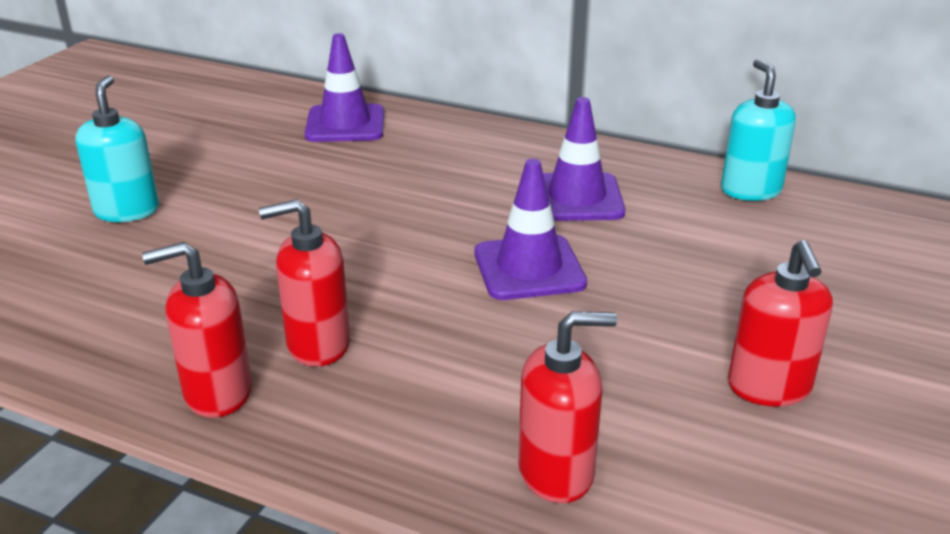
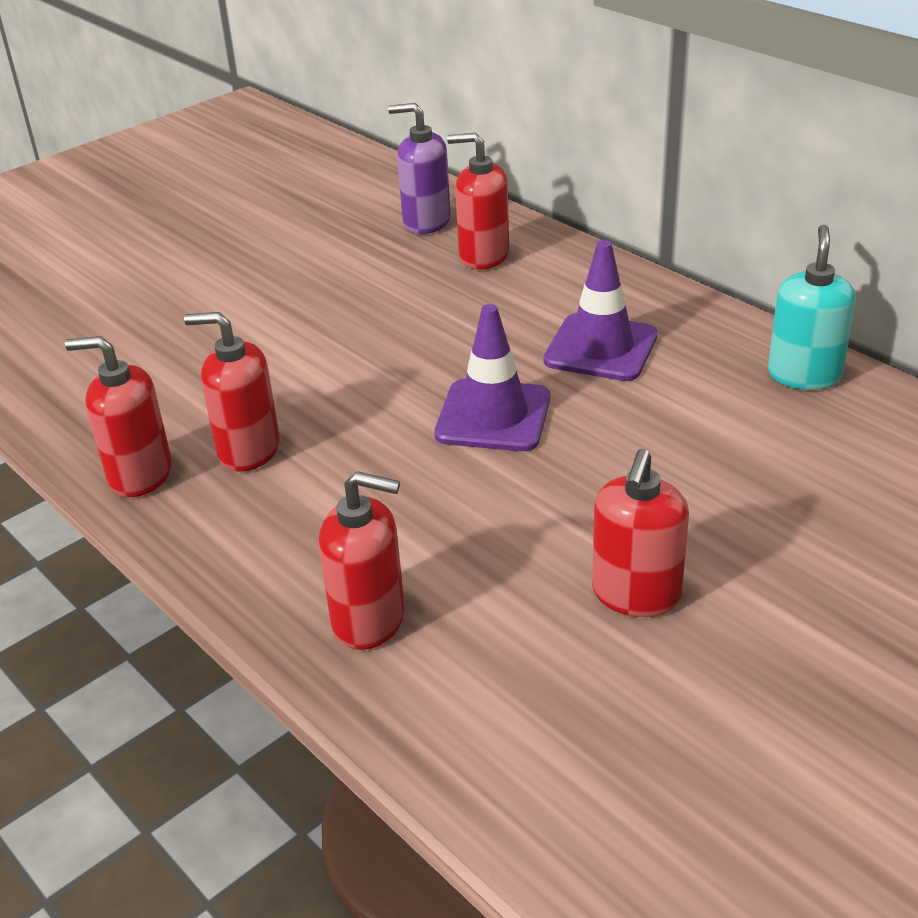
camera: 25 degrees right, 5 degrees up
(127, 211) = (171, 283): turquoise soap dispenser -> none
(345, 124) = (426, 222): purple traffic cone -> purple soap dispenser
(418, 143) = (483, 256): none -> red soap dispenser

